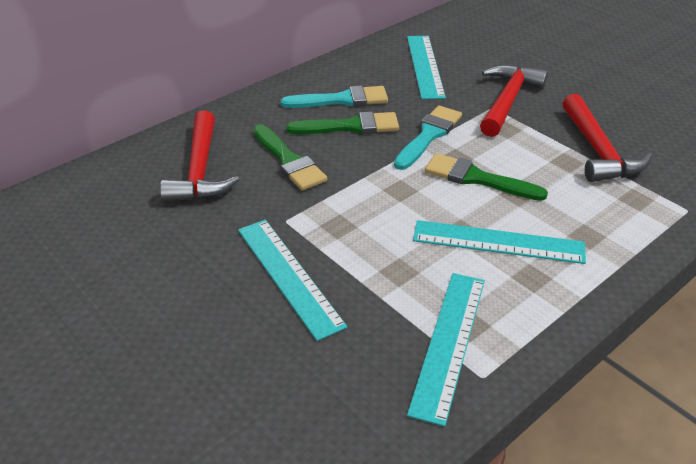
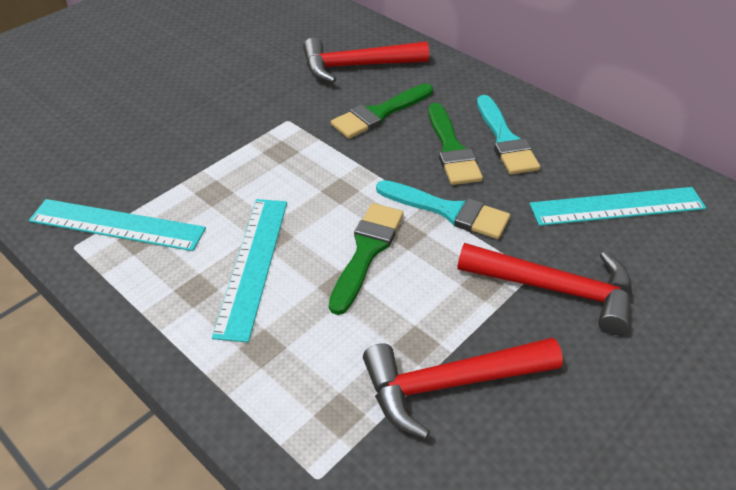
camera: 85 degrees right, 5 degrees up
(289, 276) = (214, 128): turquoise ruler -> none

